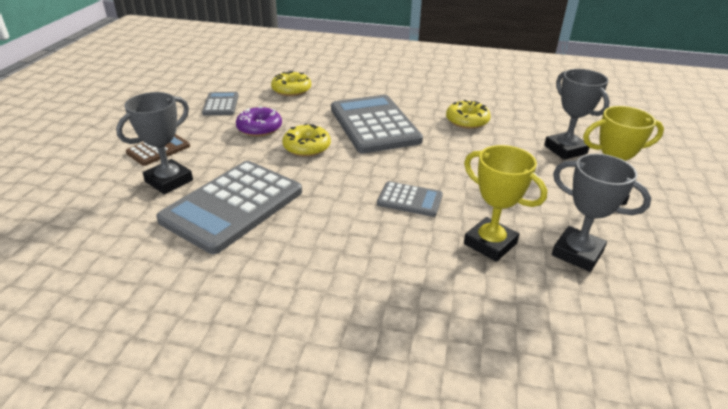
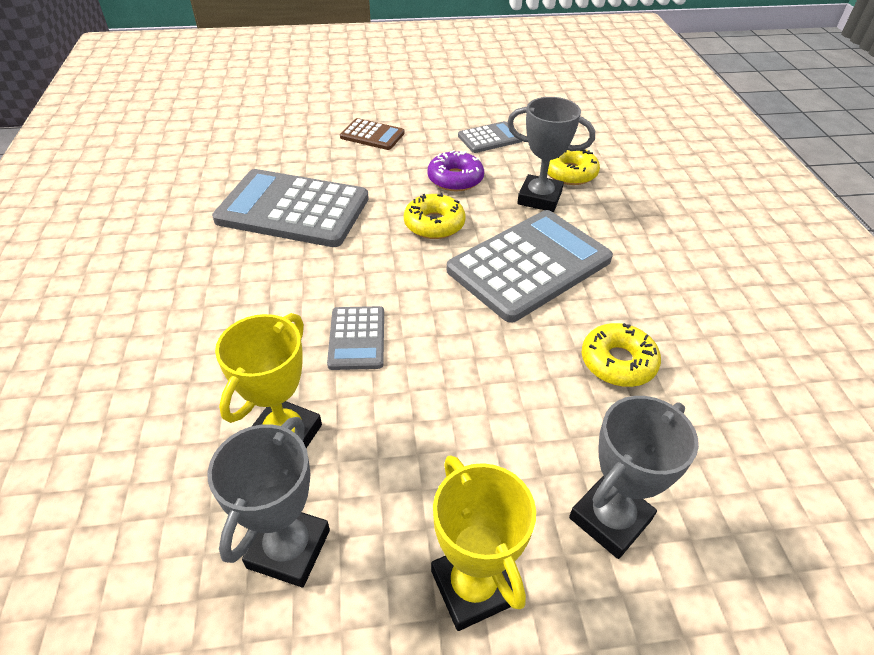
camera: 70 degrees right, 10 degrees up
(169, 181) = (320, 160): grey trophy -> grey trophy (539, 198)

